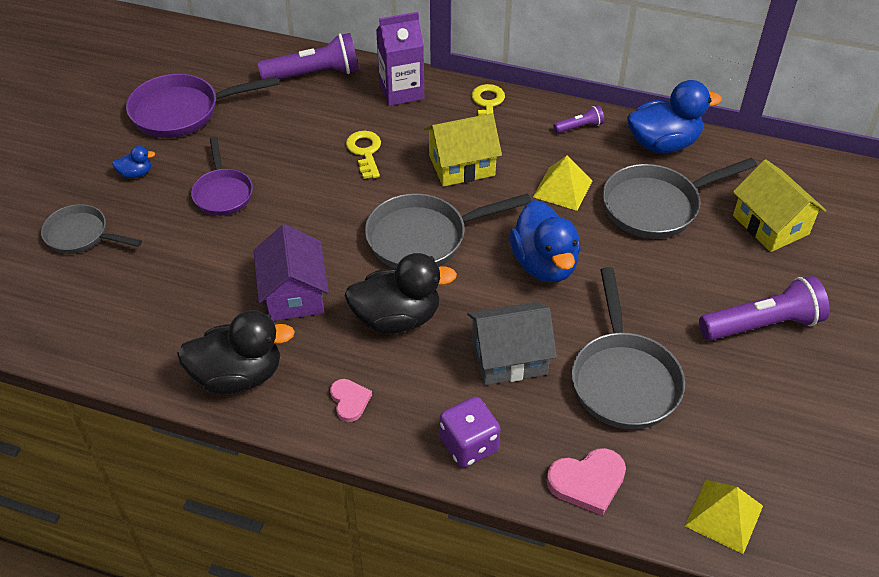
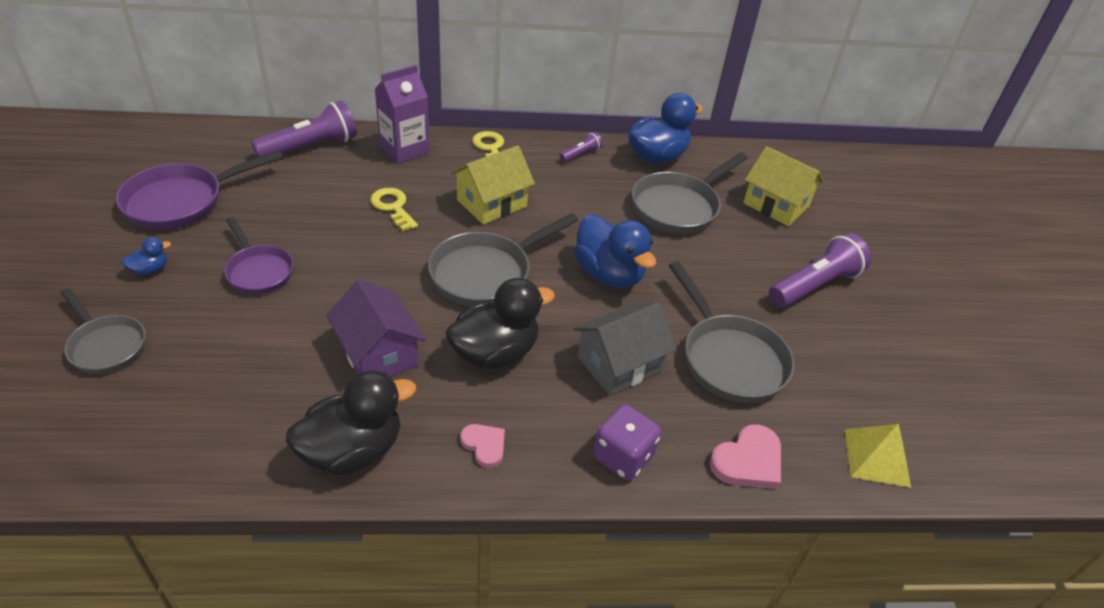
camera: 25 degrees left, 5 degrees down
(81, 235) = (106, 345): grey pan -> grey pan turned 135 degrees counterclockwise
(562, 188) = (592, 207): yellow pyramid -> none

